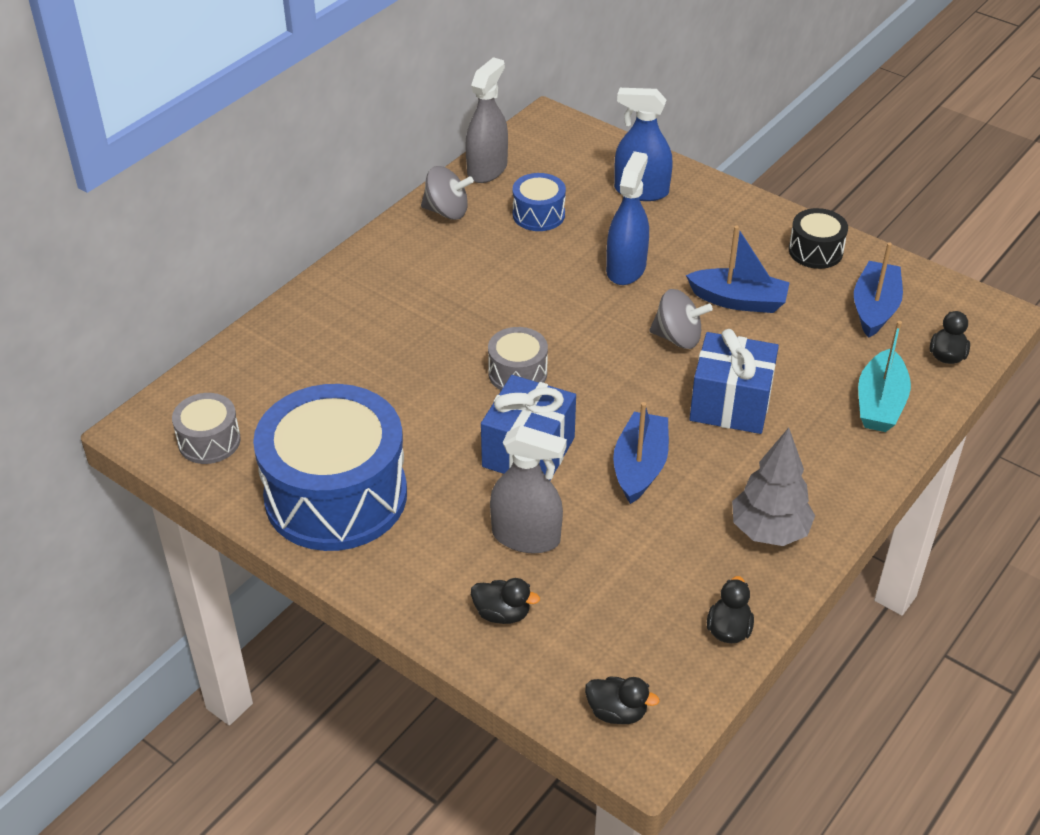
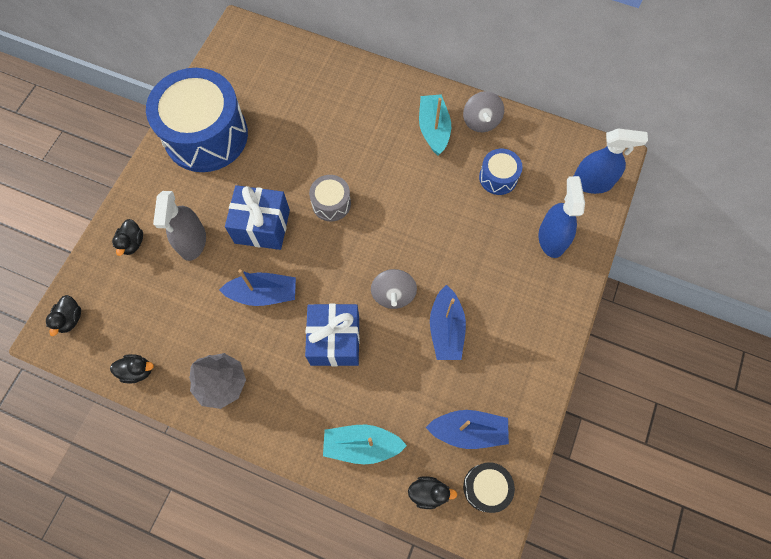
camera: 75 degrees right, 25 degrees up
(209, 441) = (235, 62): grey drum -> none
(439, 255) = (433, 129): none -> turquoise boat
(487, 169) = (537, 133): grey spray bottle -> none
(626, 268) = (457, 246): blue spray bottle -> blue spray bottle (592, 182)
(815, 251) = (523, 377): black drum -> black drum (486, 487)

